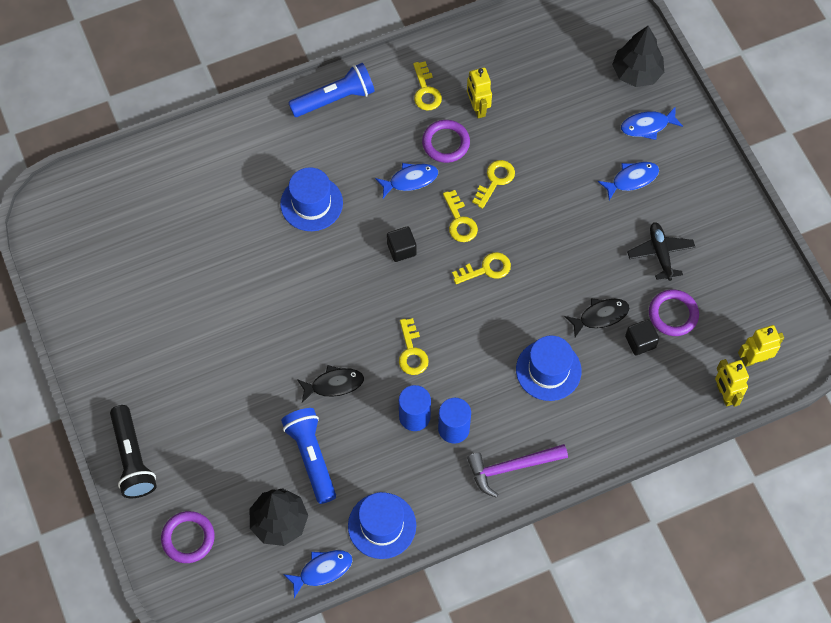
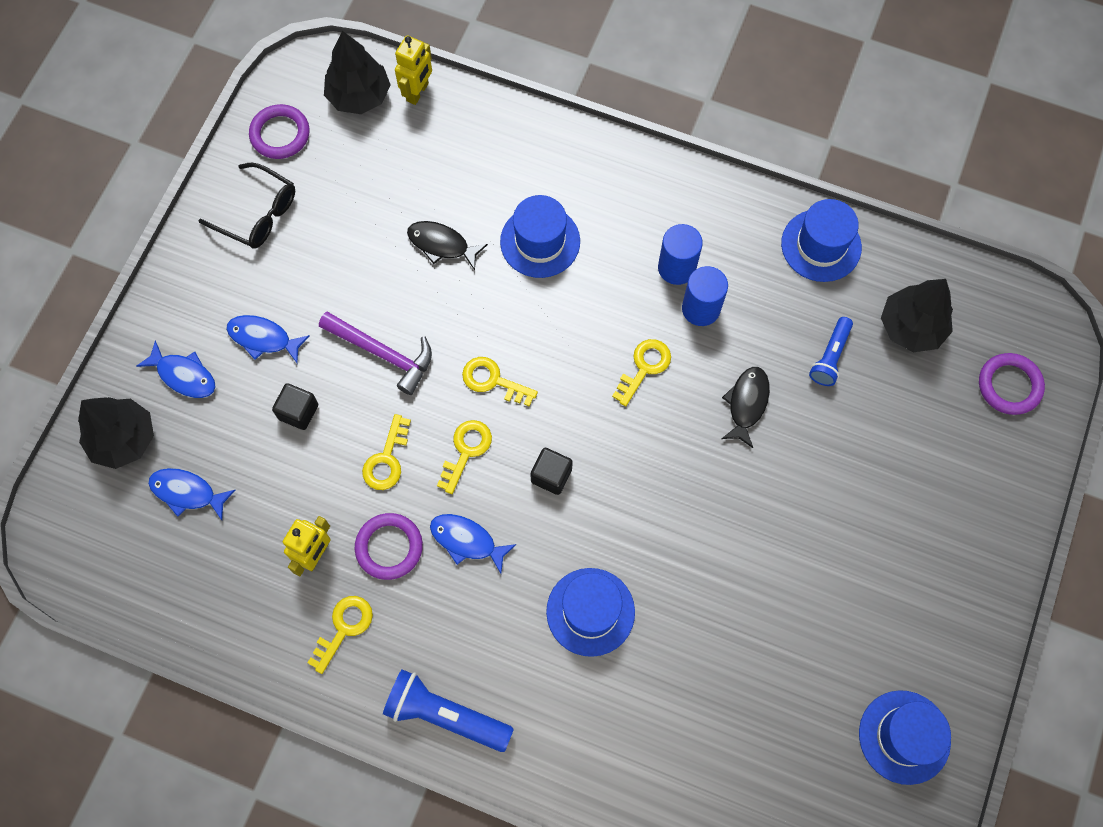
camera: 135 degrees left, 5 degrees up
(92, 286) = (904, 737): none -> blue hat
(132, 458) = (1005, 506): black flashlight -> none
(311, 457) = (830, 357): blue flashlight -> blue flashlight, size x0.63
(322, 570) = (908, 255): blue fish -> blue fish (187, 492)
(334, 384) = (746, 403): black fish -> black fish turned 75 degrees clockwise
(495, 180) = (386, 460): yellow key -> yellow key turned 60 degrees counterclockwise
(511, 467) = (660, 193): purple hammer -> purple hammer (382, 353)
(640, 342) = (434, 193): black cube -> black cube (298, 412)
(660, 253) = (324, 249): black plane -> none
(673, 314) = (379, 189): purple ring -> purple ring (280, 134)
(720, 238) = (258, 214): none -> black glasses
(754, 359) = (359, 96): yellow robot -> black tree

